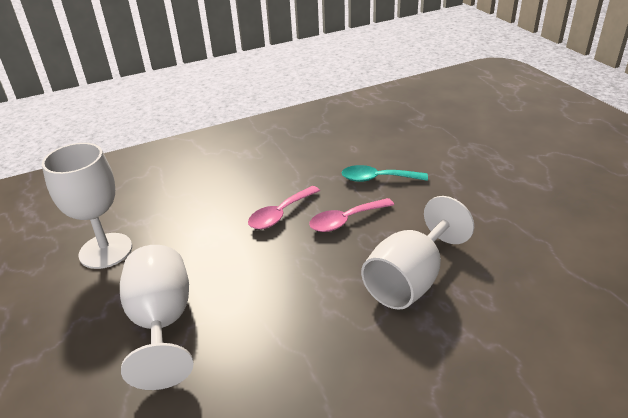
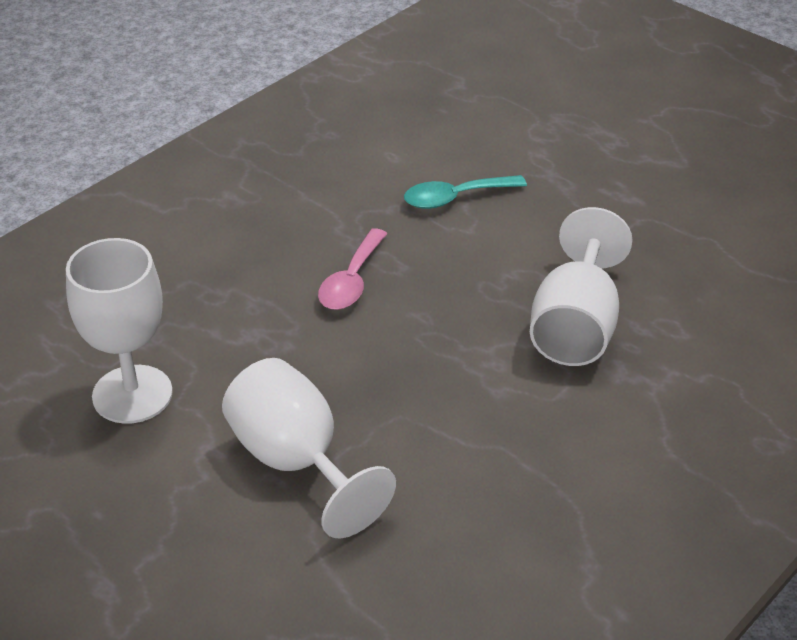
camera: 25 degrees left, 5 degrees up
(345, 220) = (448, 269): pink spoon -> none

